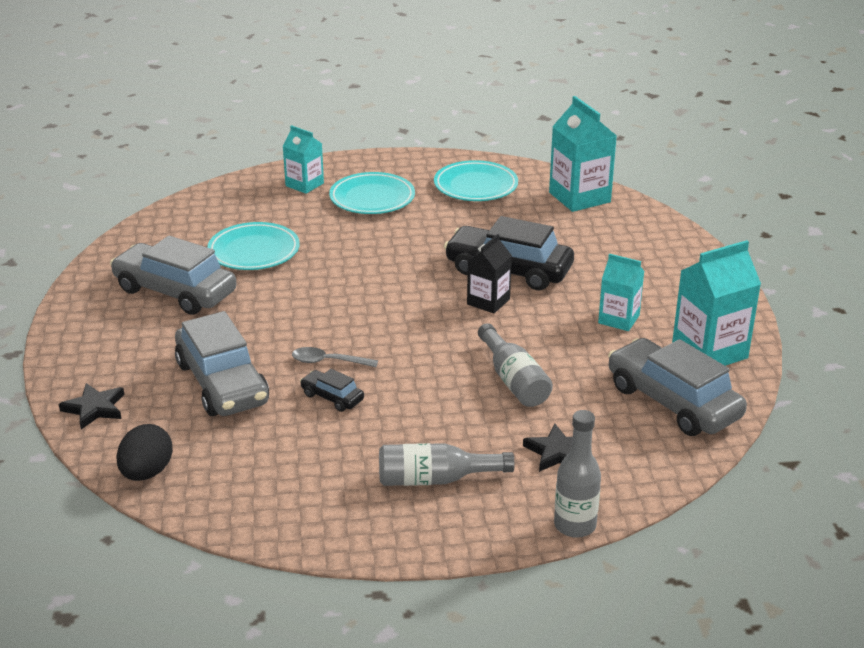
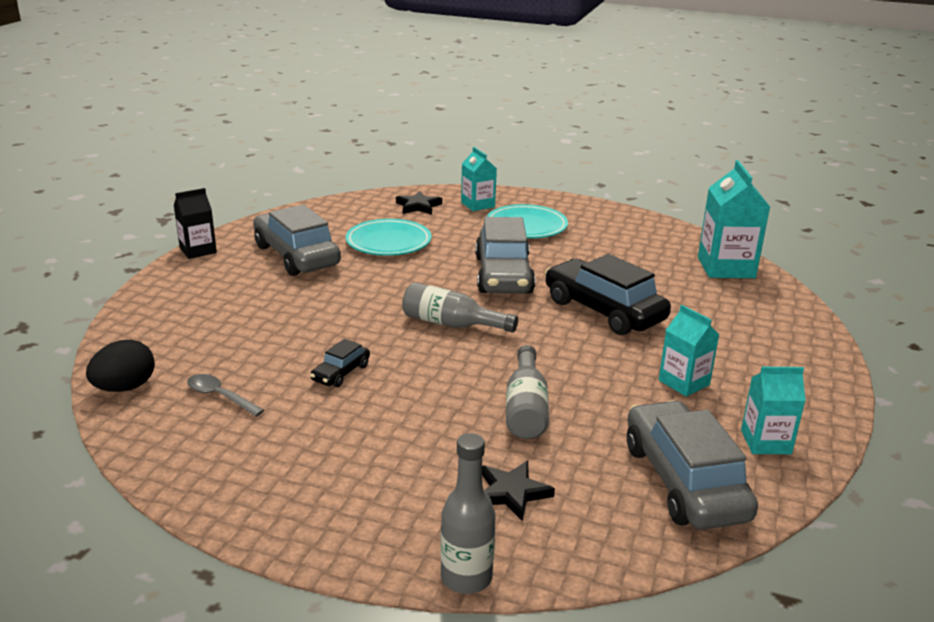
camera: 25 degrees right, 5 degrees down
(94, 408) = (142, 325): black star -> black star (418, 206)
(222, 383) = (260, 334): grey car -> grey car (503, 275)
(328, 361) = (366, 342): grey spoon -> grey spoon (220, 396)
(332, 397) = (341, 373): black car -> black car turned 120 degrees counterclockwise
(435, 479) = (365, 478): grey bottle -> grey bottle (452, 324)
(475, 186) = (630, 237): turquoise plate -> none
(488, 301) = (560, 332): black carton -> black carton (198, 250)
(709, 351) = (765, 442): turquoise carton -> turquoise carton, size x0.62

